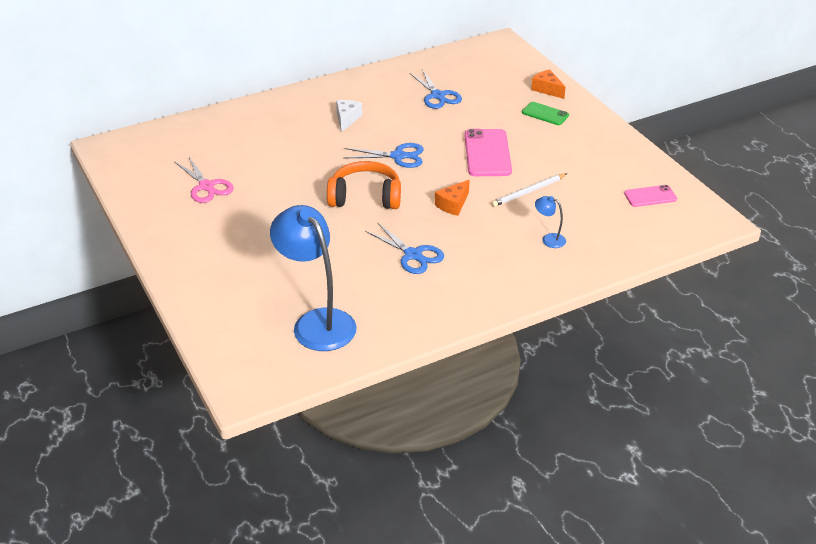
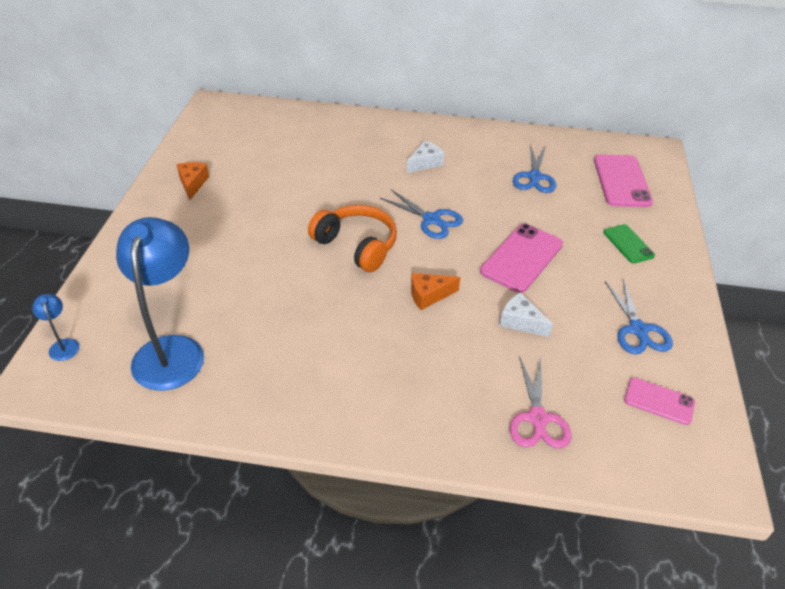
camera: 35 degrees right, 5 degrees up
(206, 186) = (242, 171): pink scissors -> pink scissors (537, 419)
(413, 255) = (332, 329): blue scissors -> blue scissors (638, 330)
(499, 74) = (621, 181): none -> pink phone
(528, 192) = (520, 322): white pencil -> white cheese
(547, 89) = (657, 219): orange cheese -> orange cheese (193, 184)
(549, 239) = (486, 389): blue lamp -> blue lamp (63, 345)

